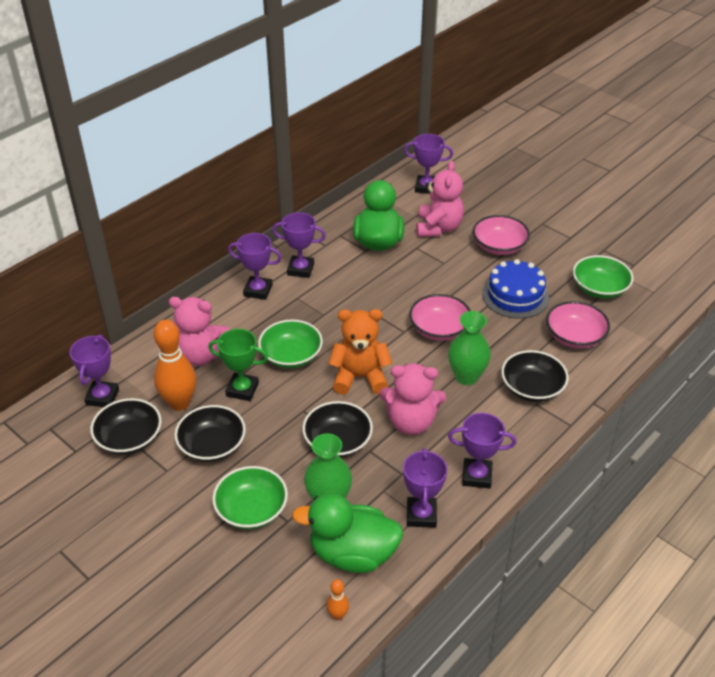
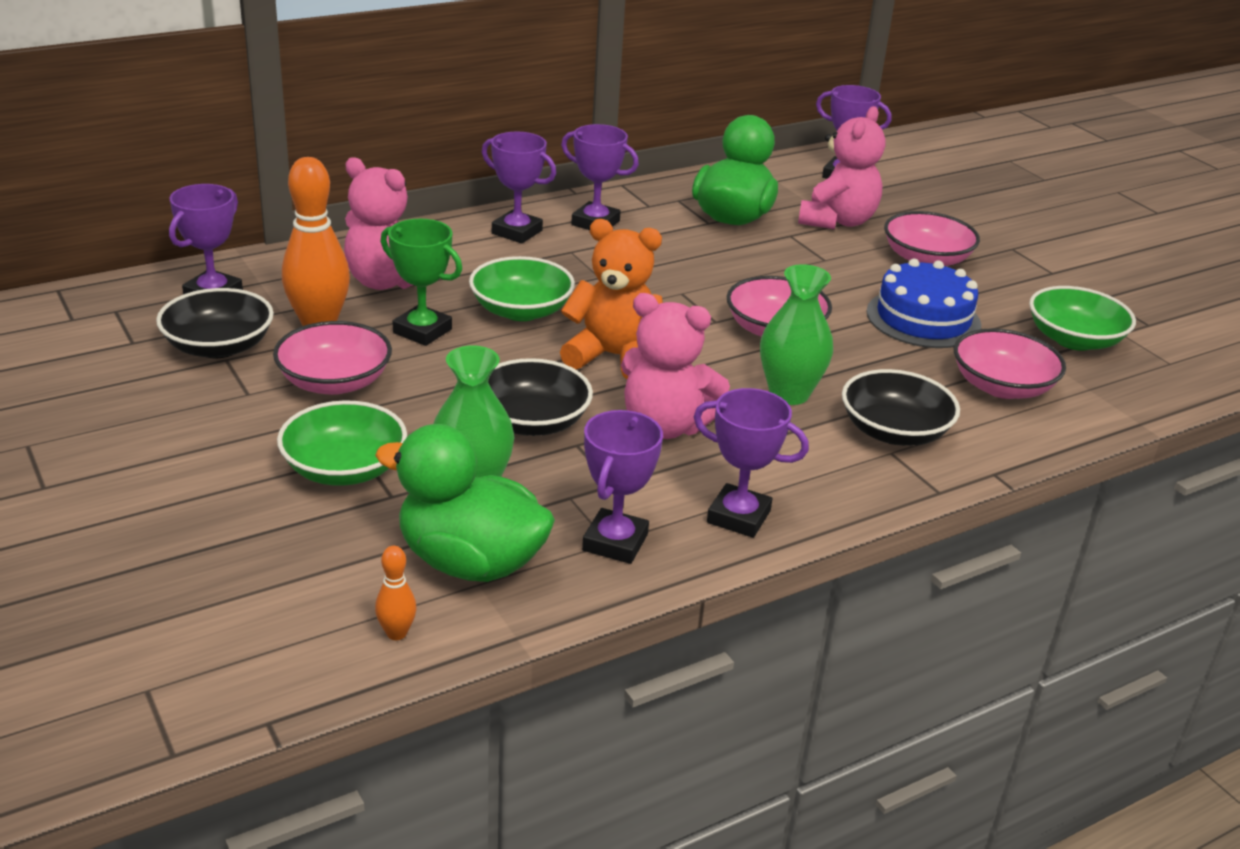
camera: 15 degrees right, 10 degrees down
(212, 445) = (335, 382): black bowl -> pink bowl

